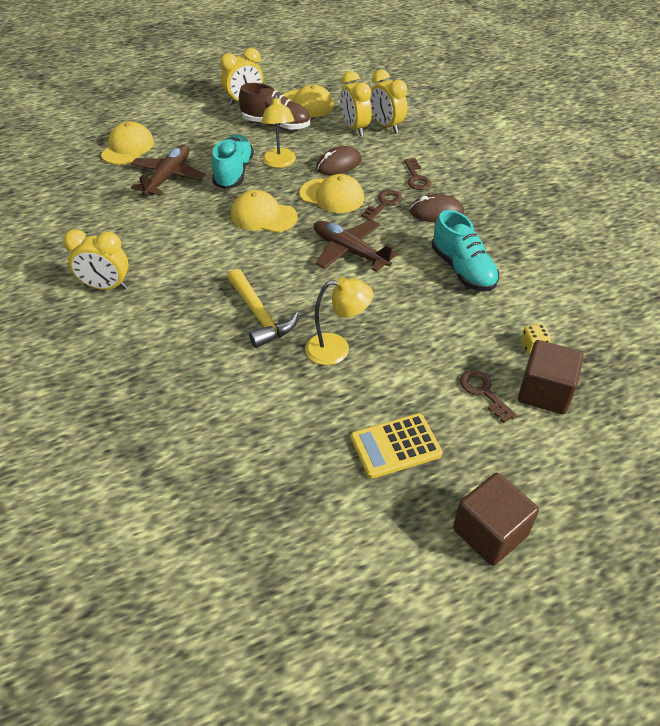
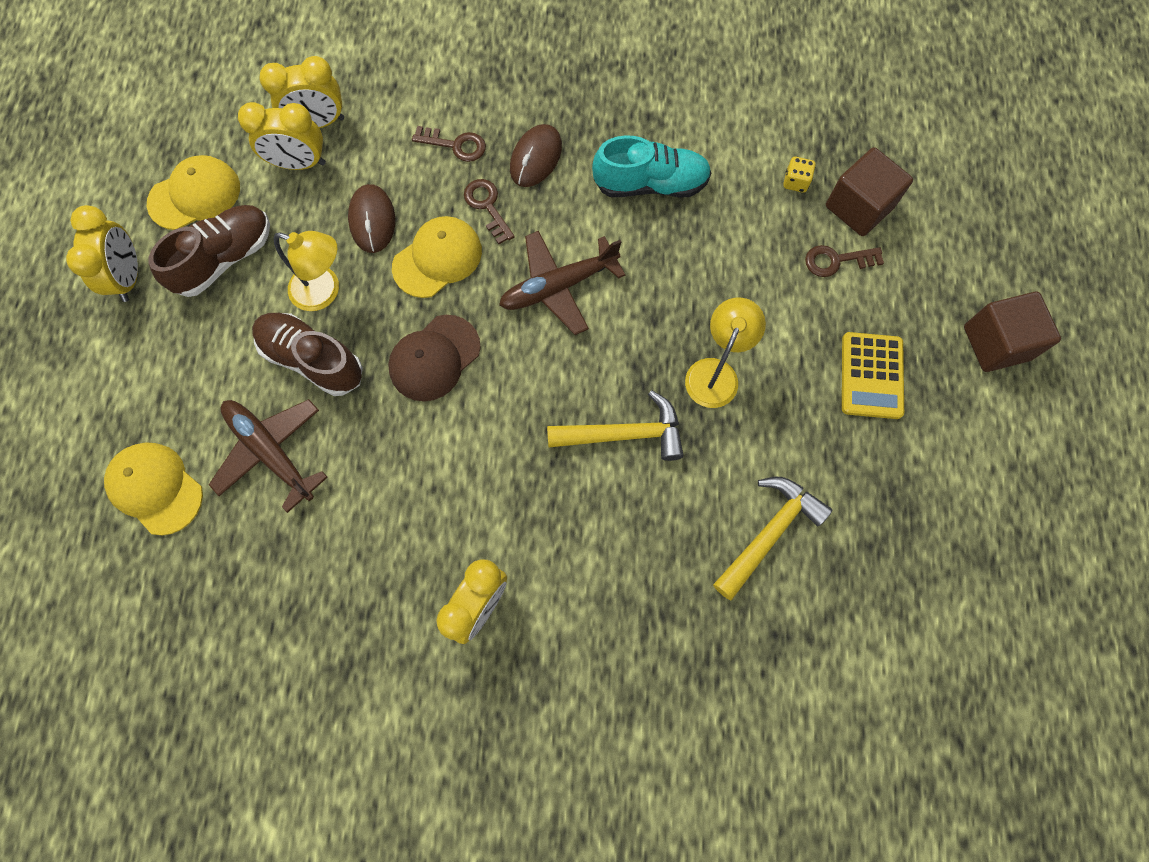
camera: 65 degrees left, 25 degrees up
(222, 419) = (769, 533): none -> yellow hammer
(233, 172) = (312, 360): turquoise shoe -> brown shoe
(263, 216) = (434, 358): yellow cap -> brown cap

